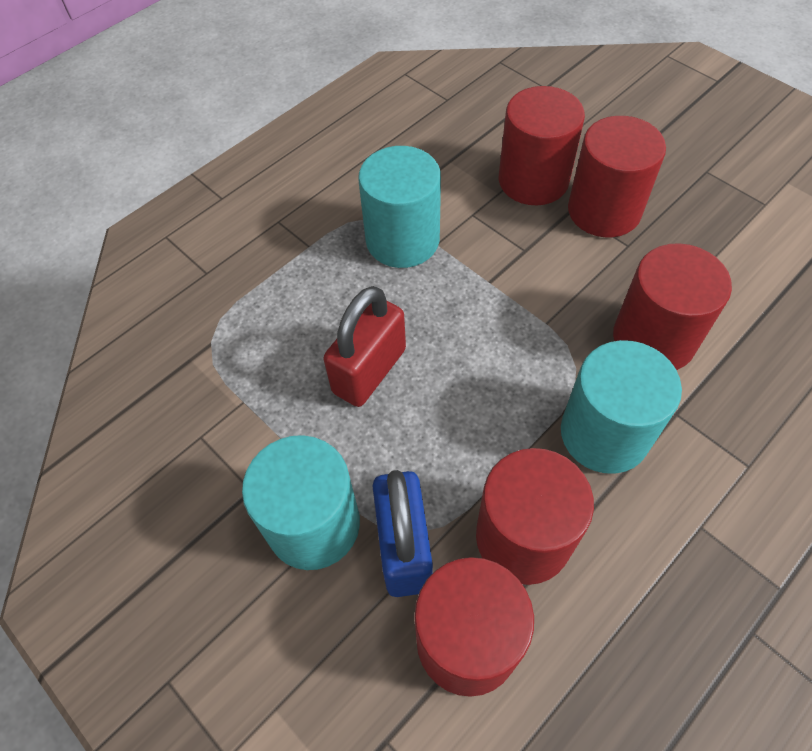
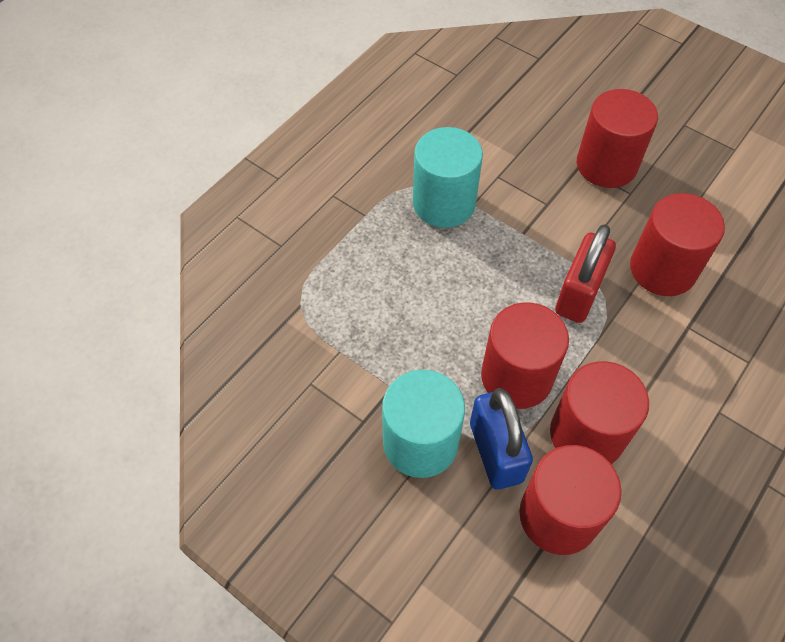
camera: 10 degrees left, 0 degrees up
(369, 371) = (439, 316): red padlock -> red padlock (578, 294)
(533, 180) = (544, 143): red cylinder -> red cylinder (516, 377)
(604, 433) = (636, 348): turquoise cylinder -> none

